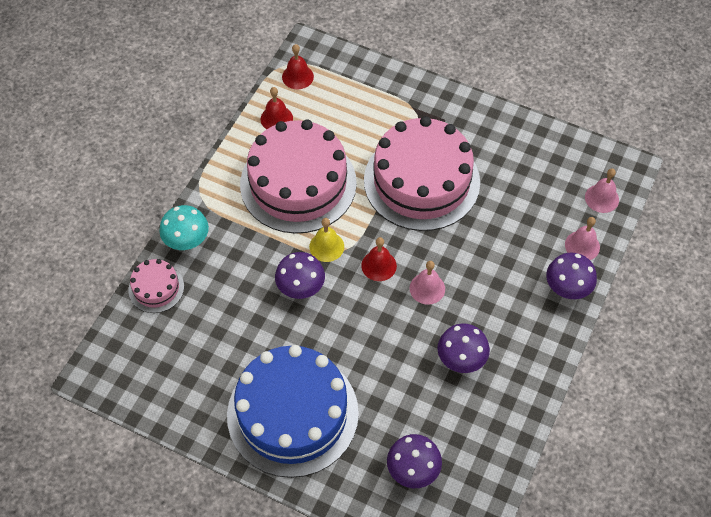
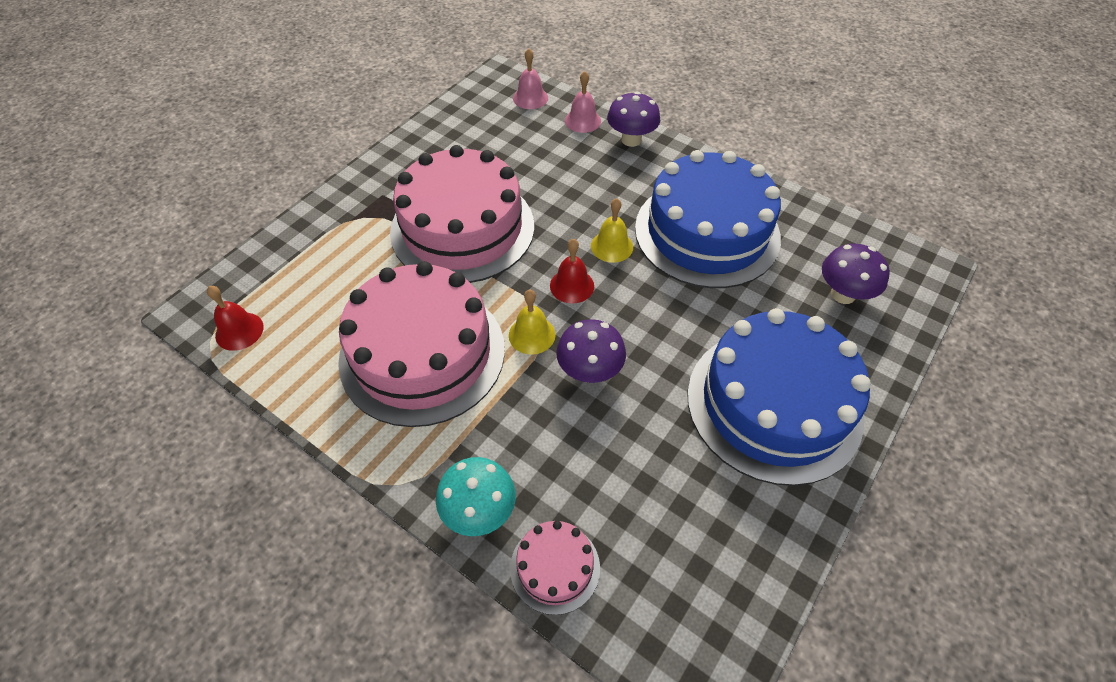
camera: 80 degrees left, 5 degrees down
(276, 118) = (301, 365): red bell -> none
(427, 288) = (612, 246): pink bell -> yellow bell
(461, 360) = (707, 232): purple mushroom -> blue cake

